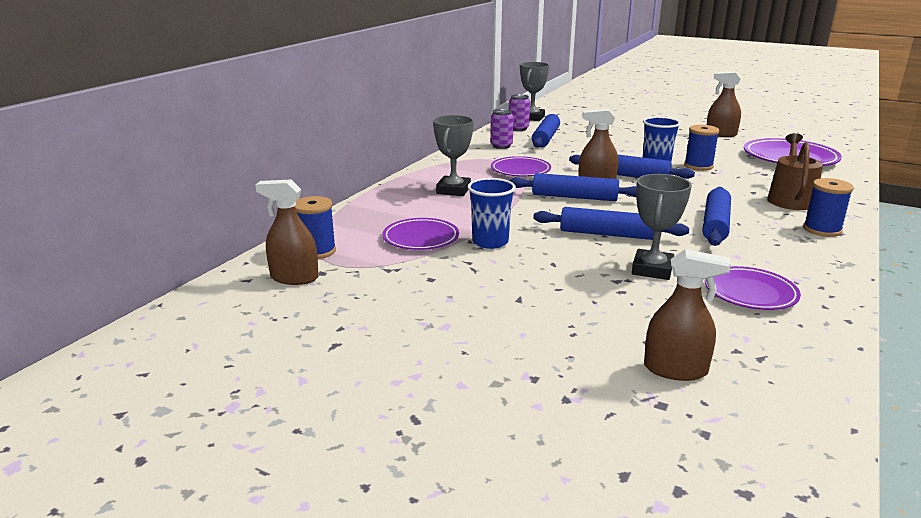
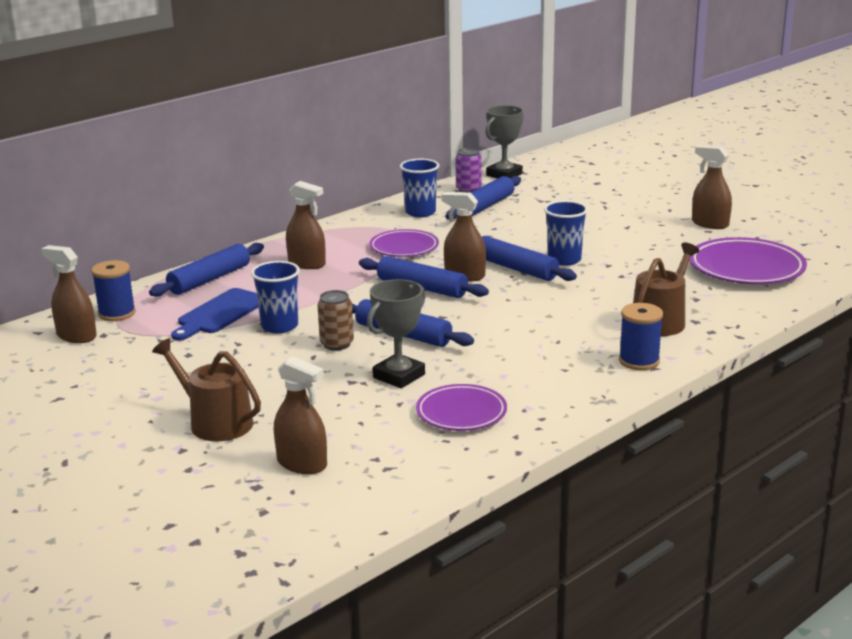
camera: 20 degrees right, 0 degrees up
(421, 238) = (220, 313): purple plate -> blue cutting board
(453, 190) = (307, 264): grey trophy -> brown spray bottle
(501, 146) = (420, 212): purple can -> blue cup
(535, 341) = (215, 422): none -> brown watering can
(561, 250) = (337, 344): none -> brown can
(698, 166) = (615, 265): blue spool -> none
(715, 225) = (530, 339): blue rolling pin -> blue rolling pin (210, 279)

